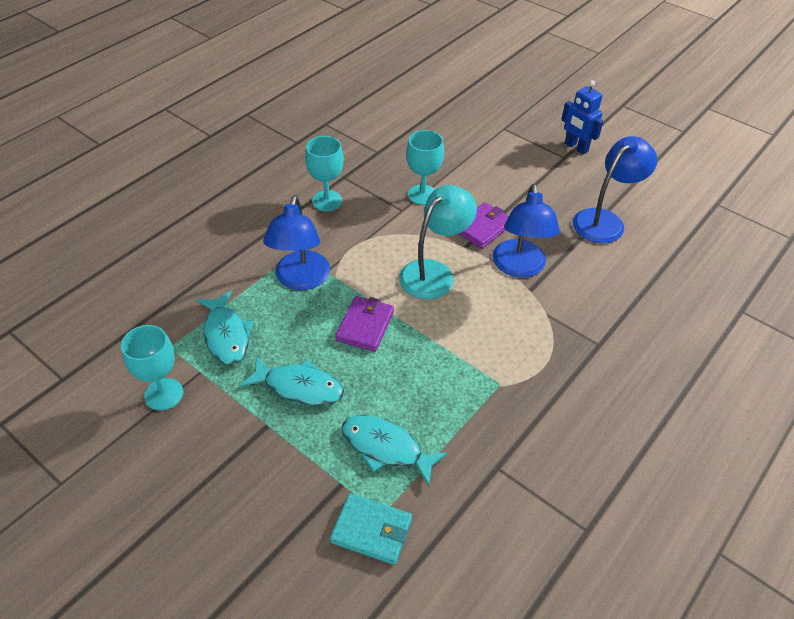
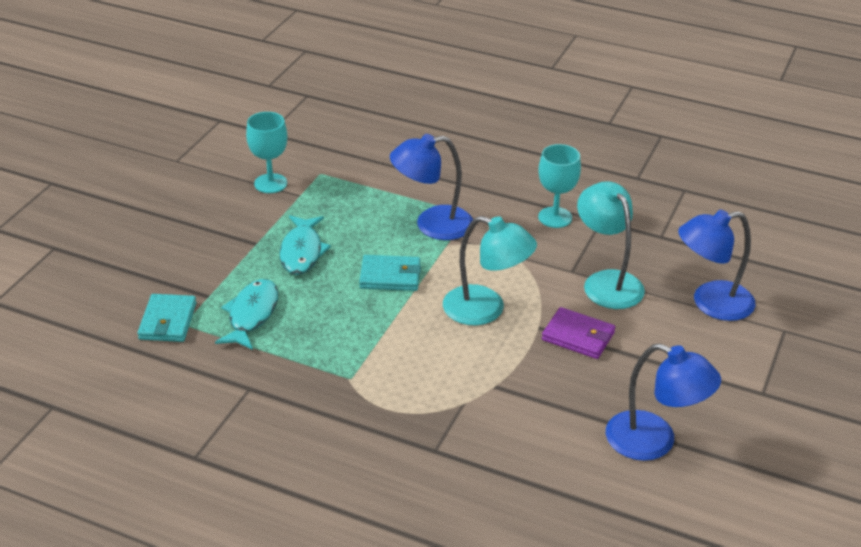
camera: 75 degrees right, 10 degrees down
(226, 335) = (345, 199): turquoise fish -> none
(365, 326) = (390, 276): purple wallet -> turquoise wallet
(422, 195) = (607, 282): turquoise goblet -> turquoise lamp
(519, 267) = (527, 373): blue lamp -> blue lamp (711, 303)
(576, 147) = (793, 402): blue robot -> none

